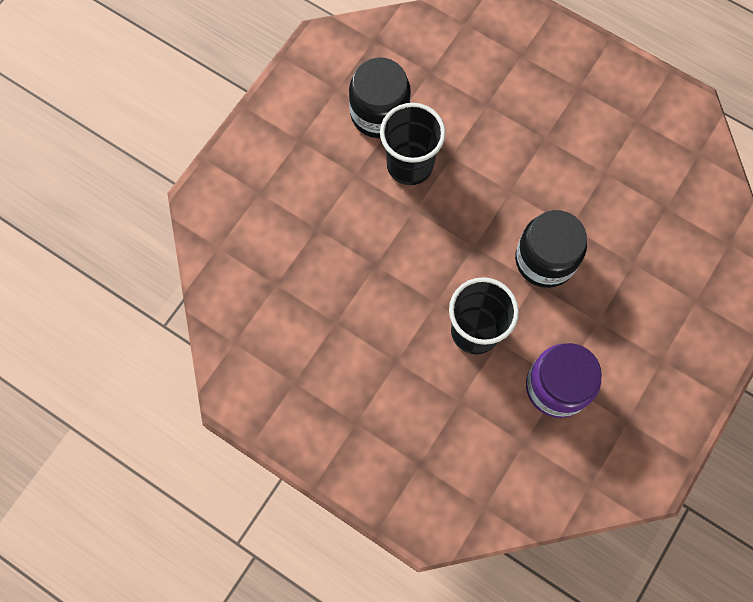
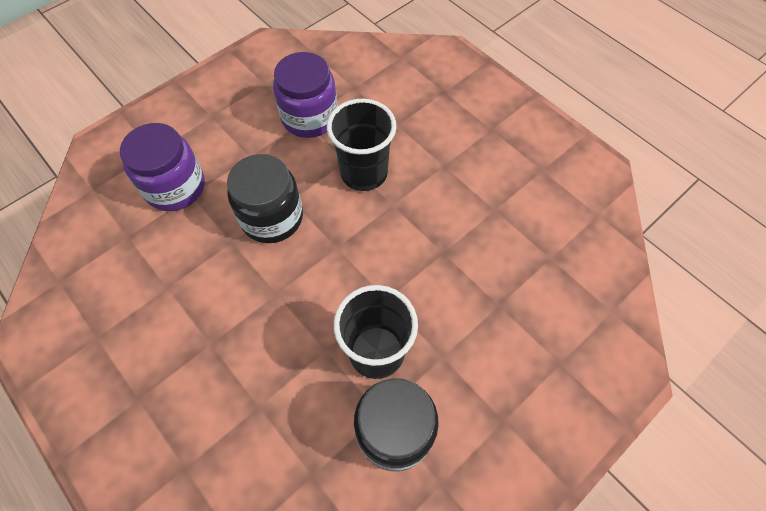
camera: 165 degrees left, 10 degrees down
(652, 267) = (175, 187): none -> purple jar

